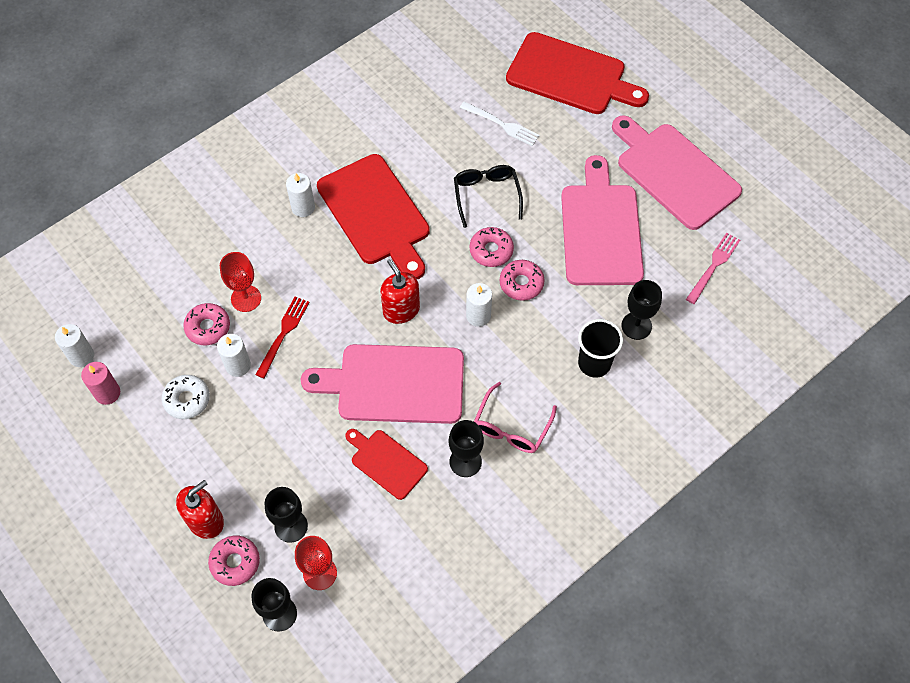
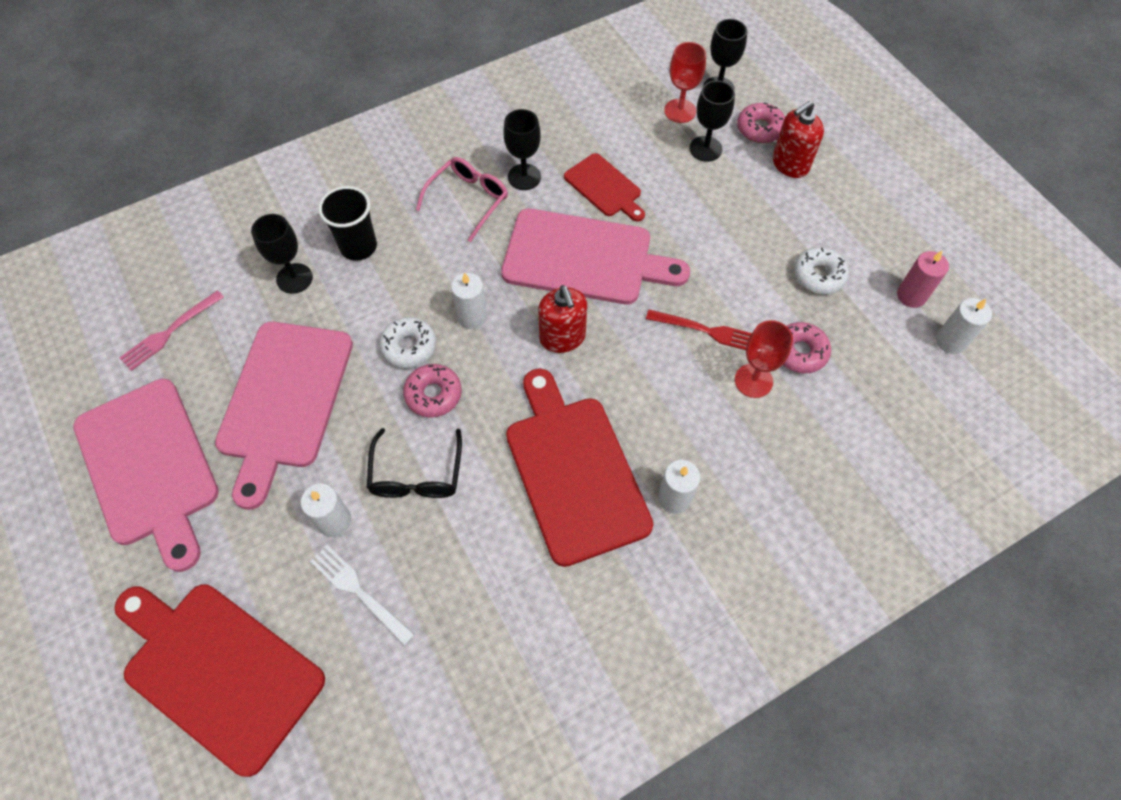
camera: 170 degrees left, 0 degrees up
(238, 365) = (761, 303): white candle -> white candle (334, 521)
(283, 334) = (707, 331): red fork -> red fork turned 105 degrees counterclockwise
(521, 283) = (409, 347): pink donut -> white donut

